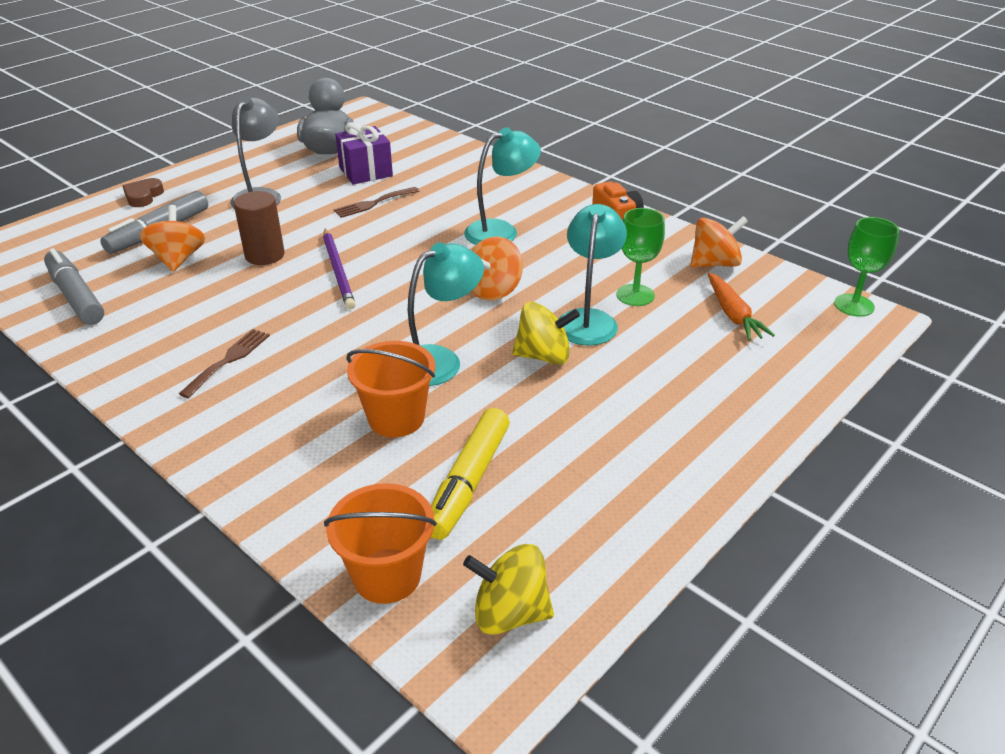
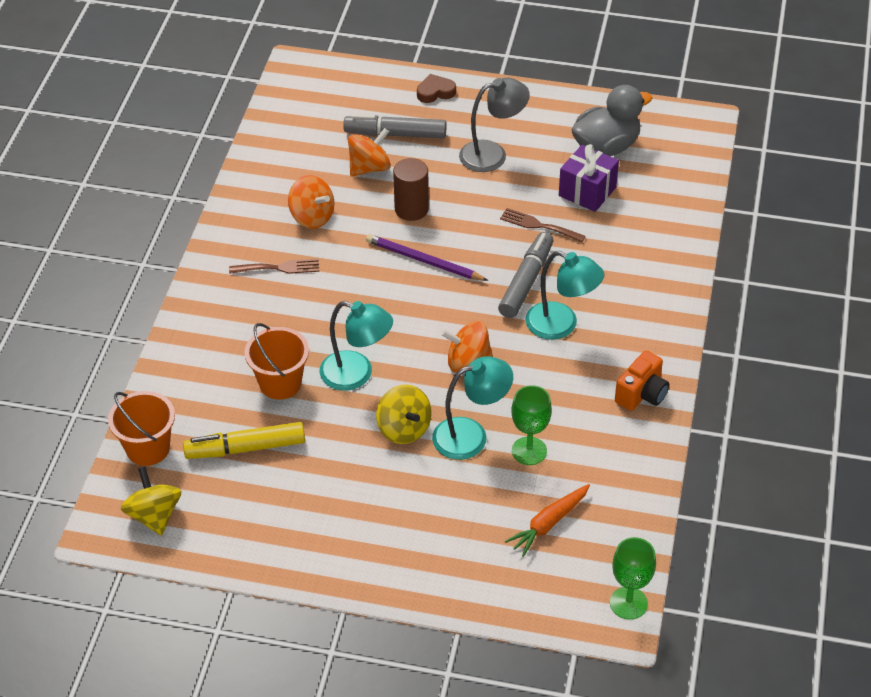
camera: 60 degrees right, 10 degrees up
(76, 296) = (289, 149): grey marker -> grey marker (526, 281)
(338, 271) = (423, 261): purple pencil -> purple pencil turned 75 degrees clockwise
(714, 263) = (623, 486): orange spinning top -> orange spinning top (312, 217)

